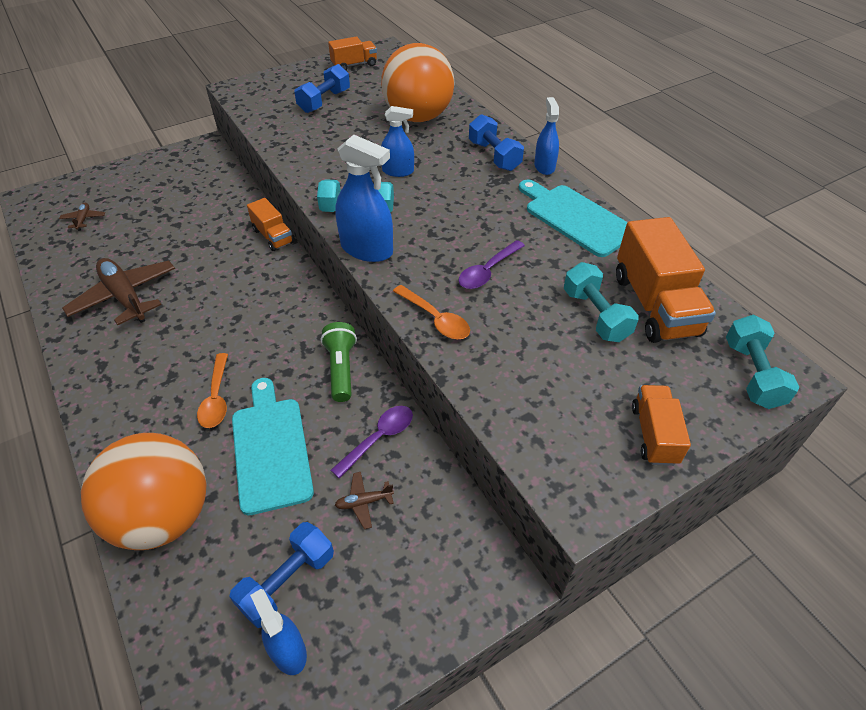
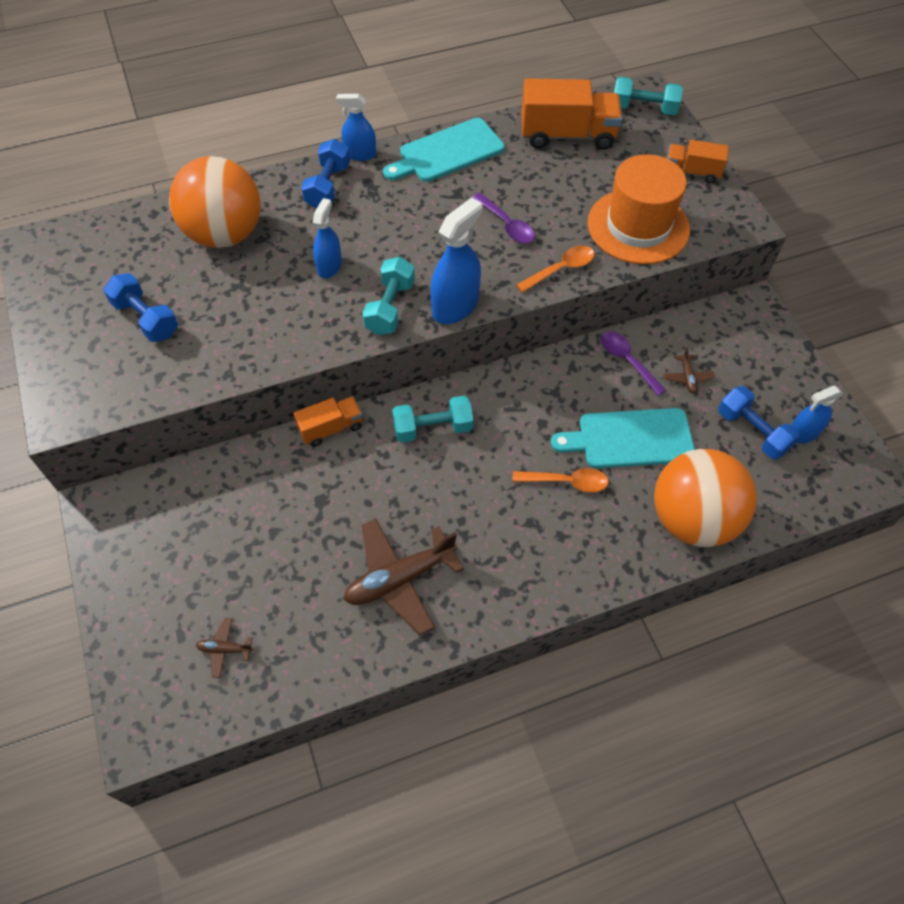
camera: 80 degrees left, 10 degrees up
(341, 369) = (546, 380): green flashlight -> none
(354, 65) = (62, 280): orange truck -> none
(494, 156) = (328, 186): blue dumbbell -> blue dumbbell turned 60 degrees counterclockwise
(527, 382) = (638, 226): none -> orange hat
(595, 315) = (573, 171): turquoise dumbbell -> turquoise dumbbell (433, 428)

